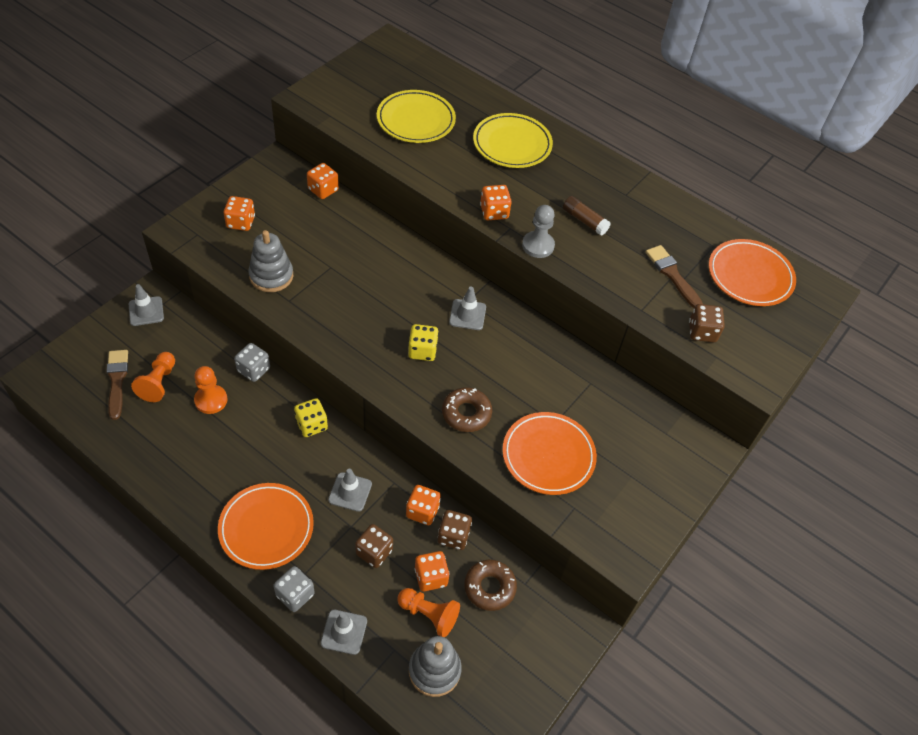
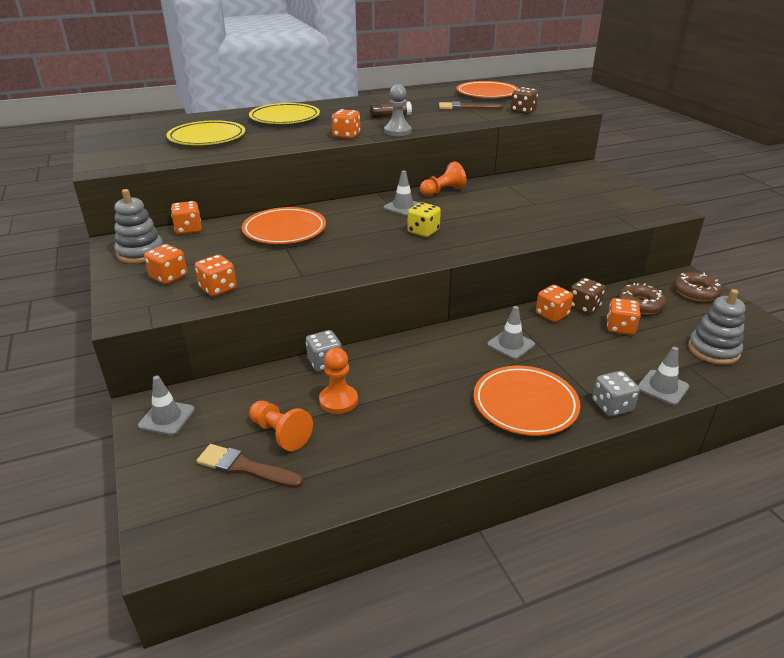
camera: 55 degrees left, 20 degrees down
(240, 260) = (218, 288): none -> orange dice
(271, 276) = (260, 277): grey stacking toy -> grey stacking toy (140, 253)
(311, 425) = (420, 346): yellow dice -> none
(374, 552) = (582, 349): brown dice -> none
(429, 614) = (657, 338): orange pawn -> orange pawn (442, 191)
(466, 413) = (502, 230): brown donut -> brown donut (695, 292)
(548, 455) = (564, 212): orange plate -> orange plate (284, 230)

